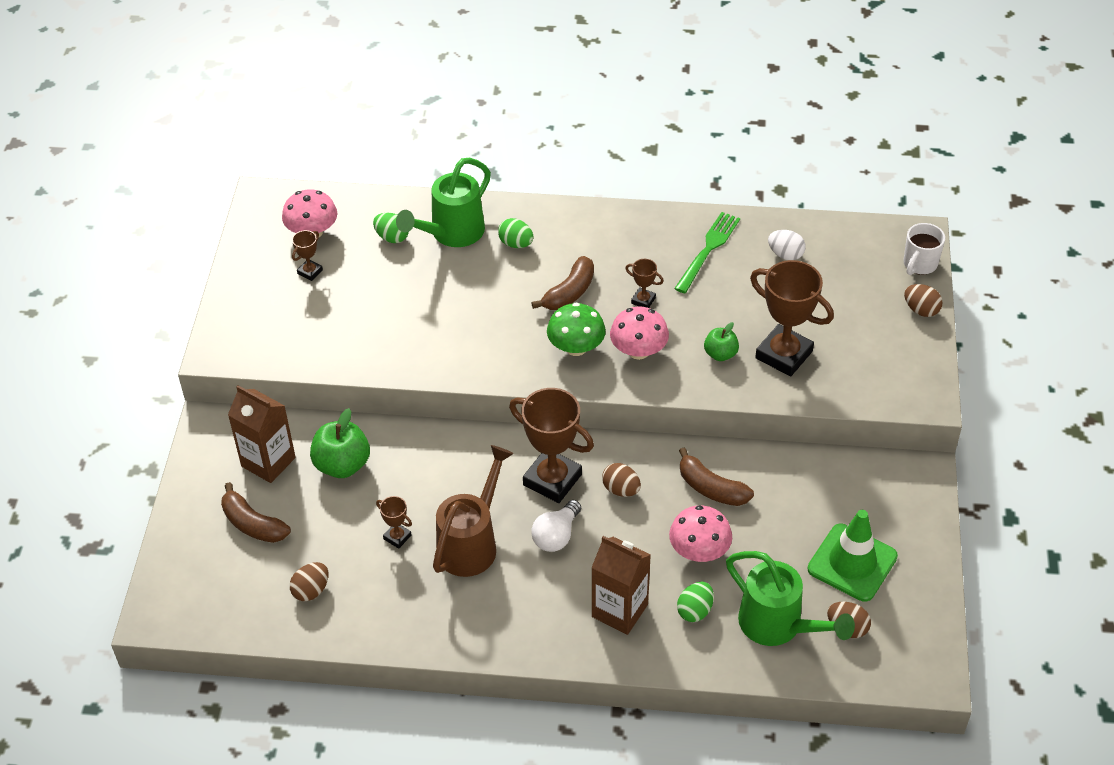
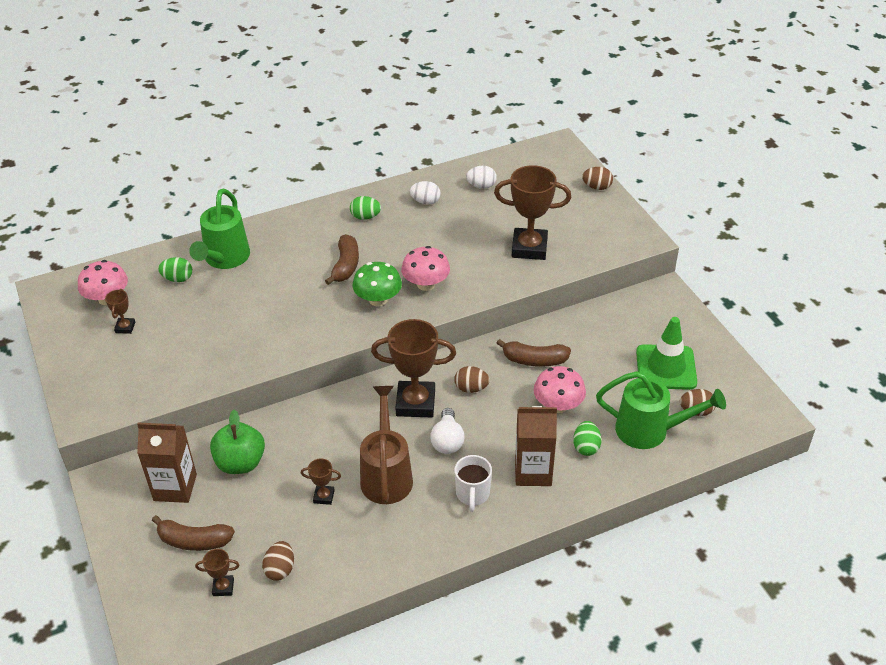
camera: 30 degrees left, 5 degrees down
(516, 244) = (280, 248): green egg -> green egg (365, 217)
(643, 300) = (404, 250): brown trophy -> brown trophy (223, 587)
(708, 249) = (425, 202): green fork -> white egg
(720, 354) = (485, 264): green apple -> none
(919, 264) = (573, 161): white mug -> white mug (472, 494)

